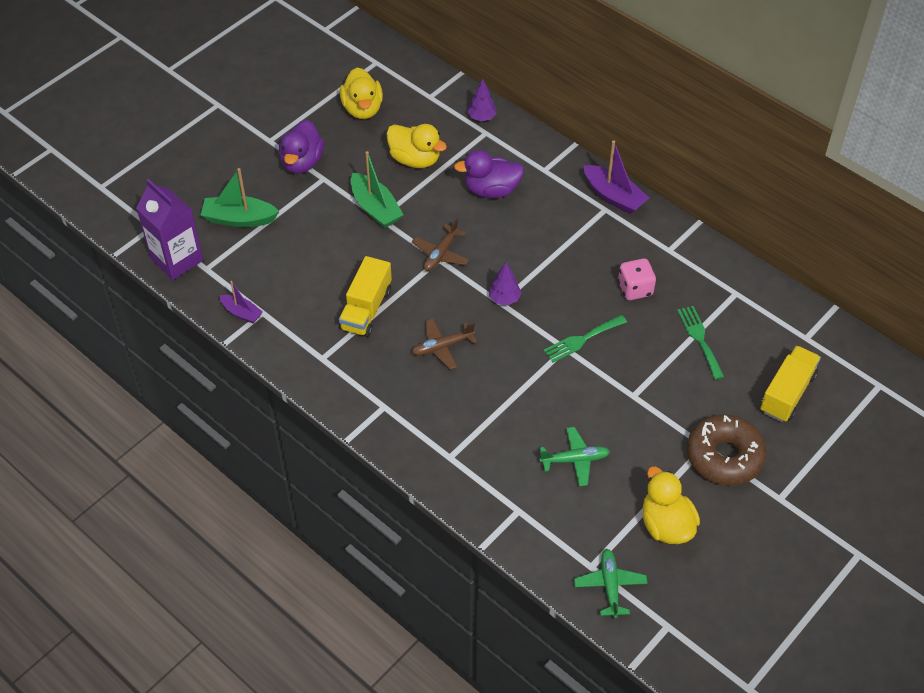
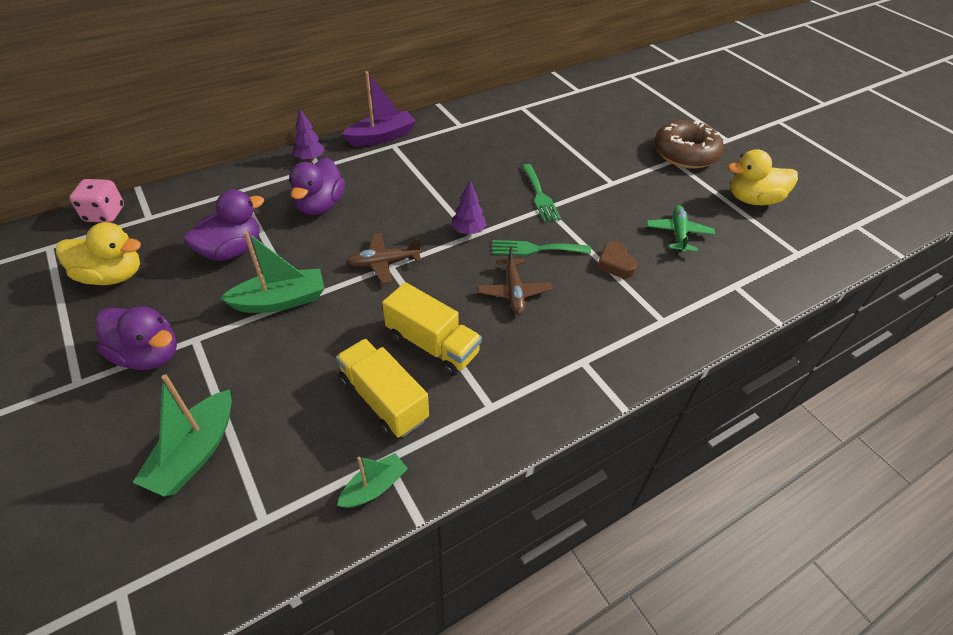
camera: 75 degrees left, 5 degrees down
(177, 260) = (219, 563): purple carton -> none
(242, 313) = (374, 487): purple boat -> green boat
(415, 159) = (232, 250): yellow duck -> purple duck
(441, 254) = (384, 262): brown plane -> brown plane turned 120 degrees clockwise
(482, 117) = (215, 188): purple tree -> purple tree (310, 159)
(508, 413) = (615, 263): none -> brown heart
(610, 585) = (818, 247): green plane -> none
(635, 289) = (494, 152): pink dice -> pink dice (105, 214)
(700, 339) = (562, 135): green fork -> green fork (535, 249)
(787, 393) = (629, 111): yellow truck -> yellow truck (383, 399)

